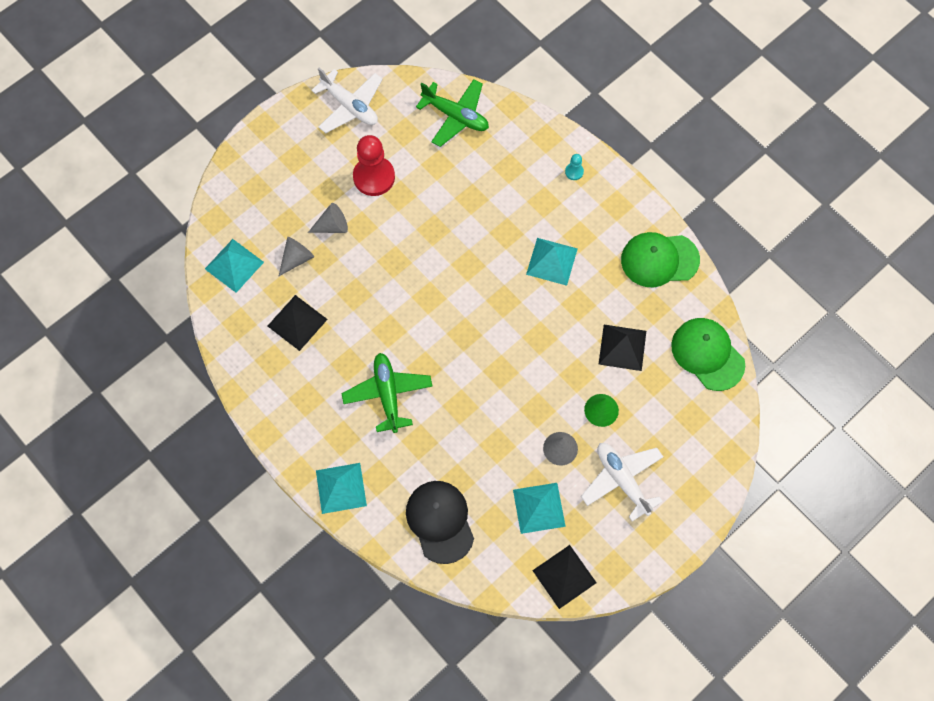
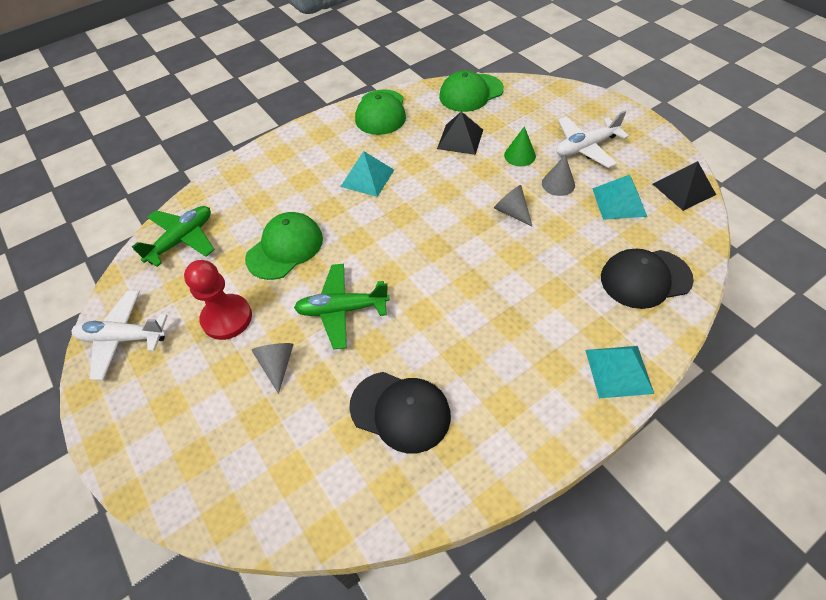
camera: 80 degrees left, 15 degrees down
(234, 265) = (302, 491): turquoise pyramid -> none
(296, 258) = (311, 408): grey cone -> grey cone (512, 212)
(297, 322) = (400, 411): black pyramid -> black cap
(350, 106) = (123, 338): white plane -> white plane turned 135 degrees counterclockwise
(388, 394) = (501, 318): green plane -> green plane (342, 310)
(453, 204) = (285, 248): none -> green cap
(574, 172) = (279, 157): turquoise pawn -> none

